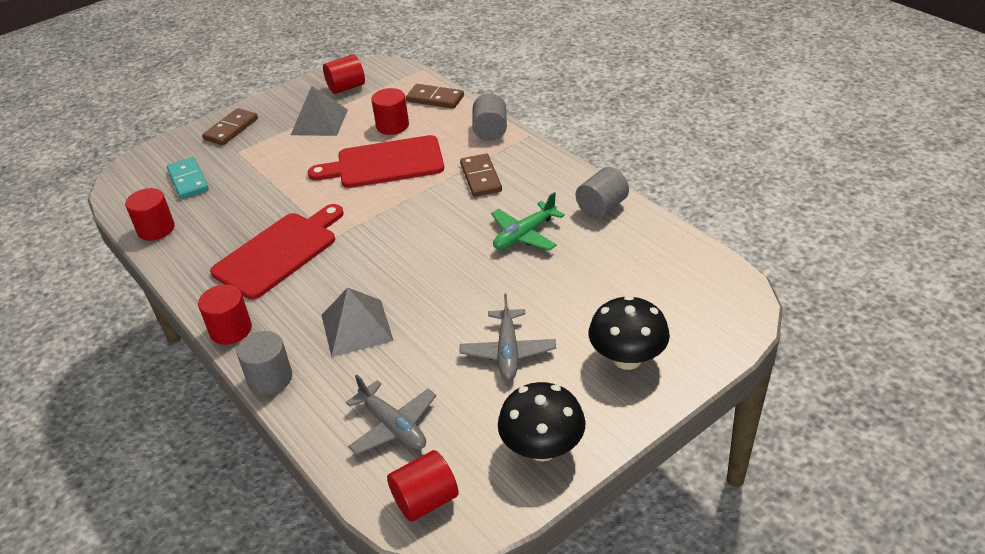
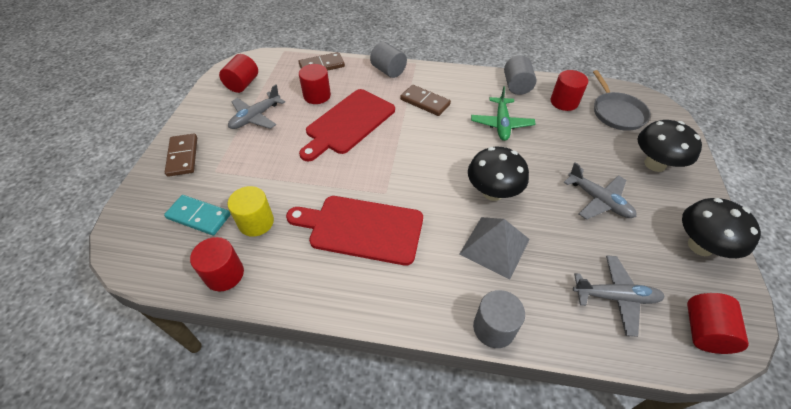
camera: 45 degrees left, 10 degrees up
(217, 205) = (256, 222): none -> yellow cylinder
(231, 330) = (410, 313): red cylinder -> red cylinder (564, 102)
(279, 252) = (362, 228): red cutting board -> red cutting board turned 75 degrees counterclockwise
(319, 122) = (255, 117): grey pyramid -> grey plane
(420, 287) = (492, 192): none -> black mushroom
(675, 290) = (616, 112): none -> grey pan

